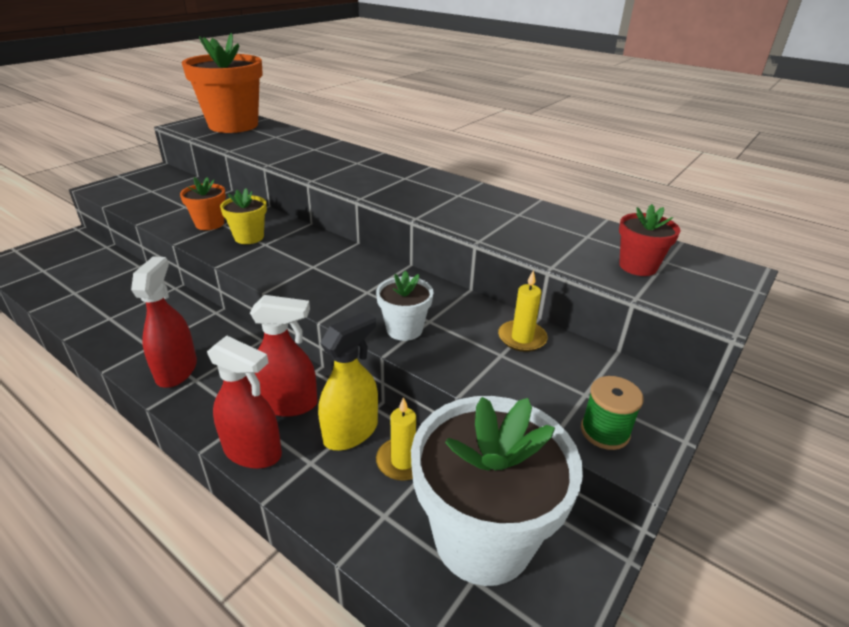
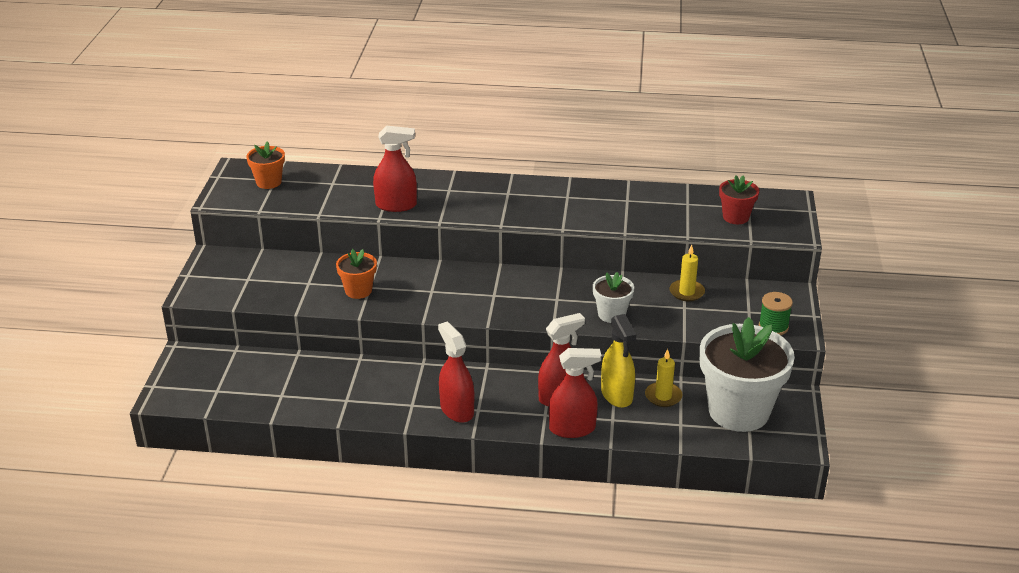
camera: 30 degrees left, 0 degrees up
(233, 125) = (268, 182): orange flower pot -> orange flower pot, size x0.47
(249, 237) = (410, 290): yellow flower pot -> none
(296, 160) = (396, 205): none -> red spray bottle
(351, 432) = (617, 395): yellow spray bottle -> yellow spray bottle turned 150 degrees clockwise

